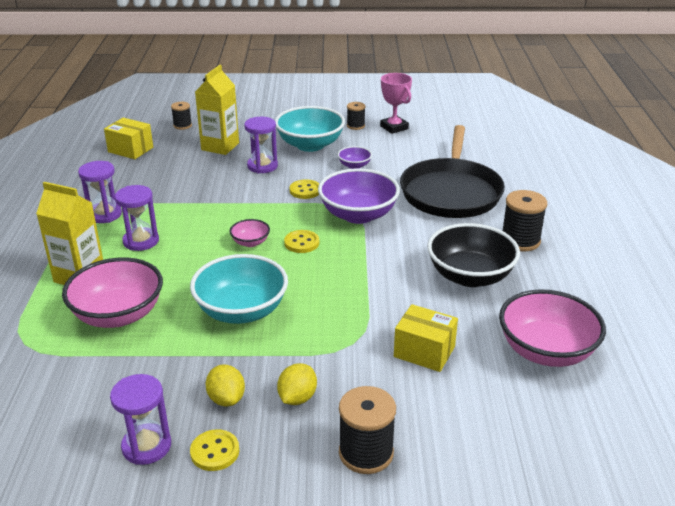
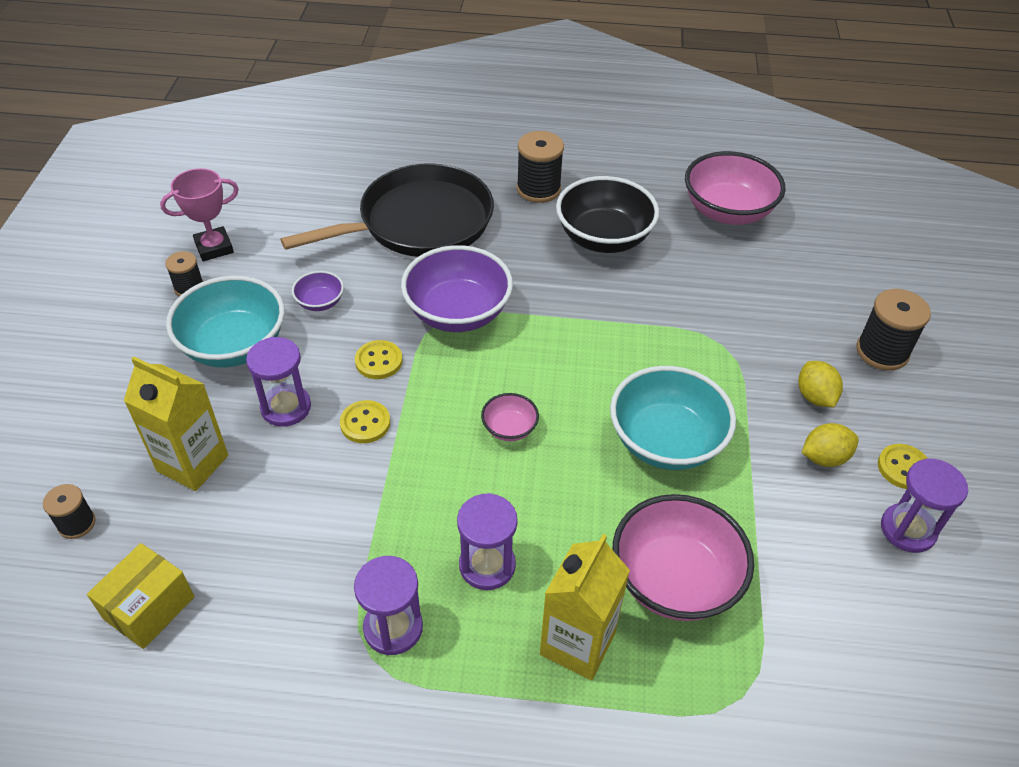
camera: 85 degrees left, 15 degrees up
(297, 398) = (815, 397): yellow lemon -> yellow lemon turned 45 degrees clockwise
(301, 243) = (518, 374): yellow button -> yellow button (365, 423)
(424, 352) = (734, 292): yellow box -> none
(451, 192) = (419, 222): black pan -> black pan turned 45 degrees counterclockwise

